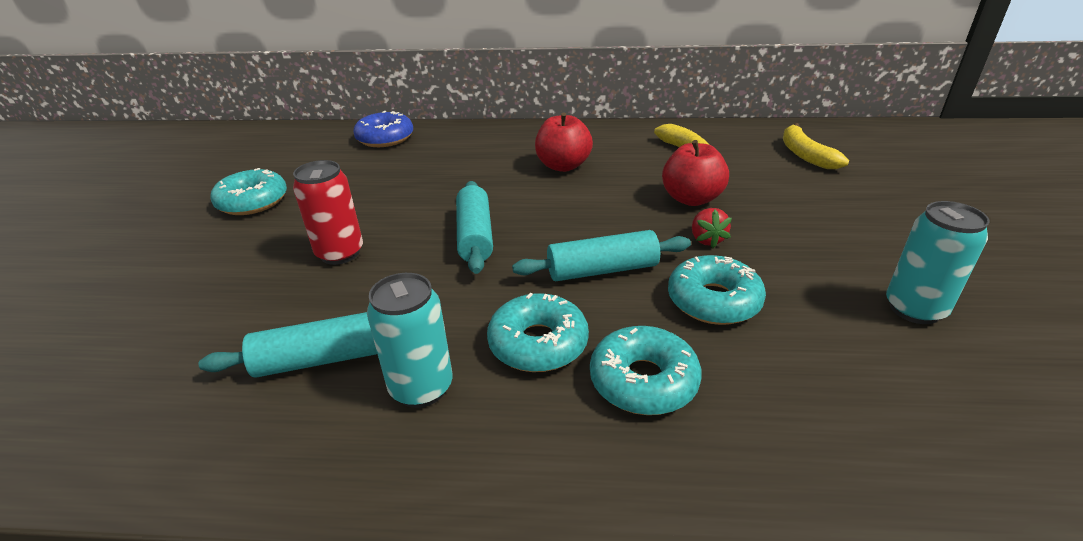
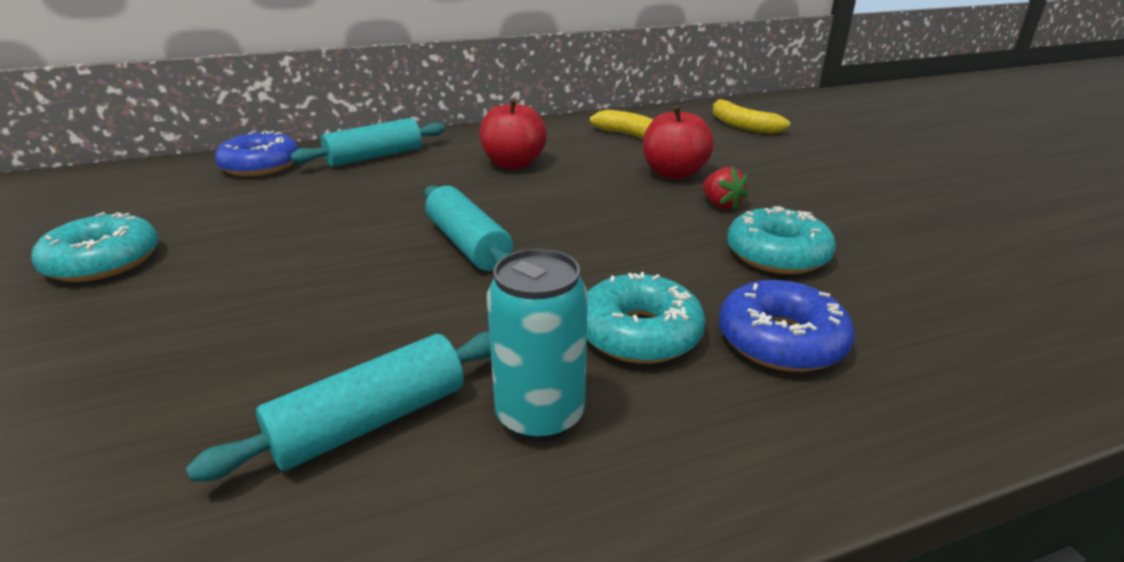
camera: 25 degrees left, 5 degrees down
(340, 253) = (296, 295): red can -> none
(602, 270) = (643, 250): turquoise rolling pin -> turquoise rolling pin (374, 157)
(643, 381) = (780, 341): turquoise donut -> blue donut
(914, 309) = (943, 226): turquoise can -> none

